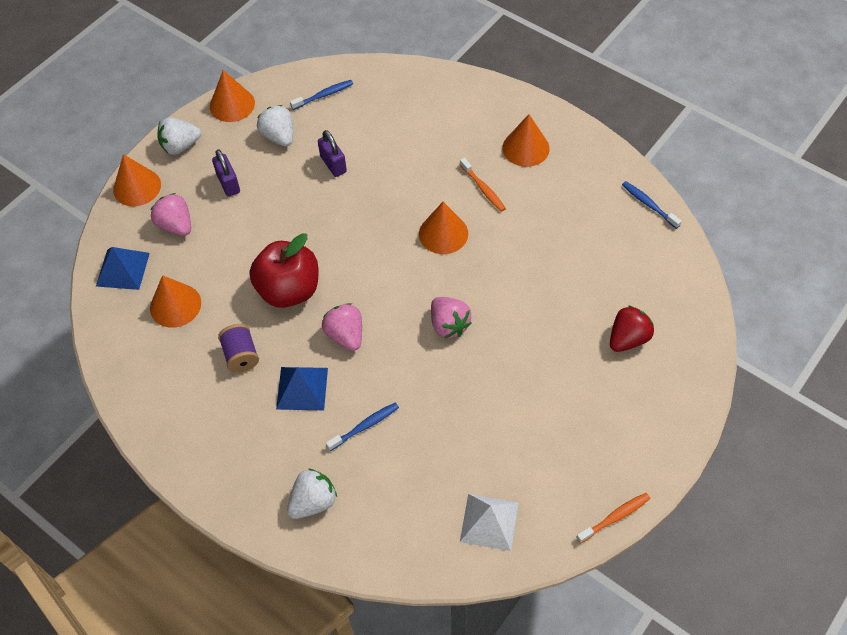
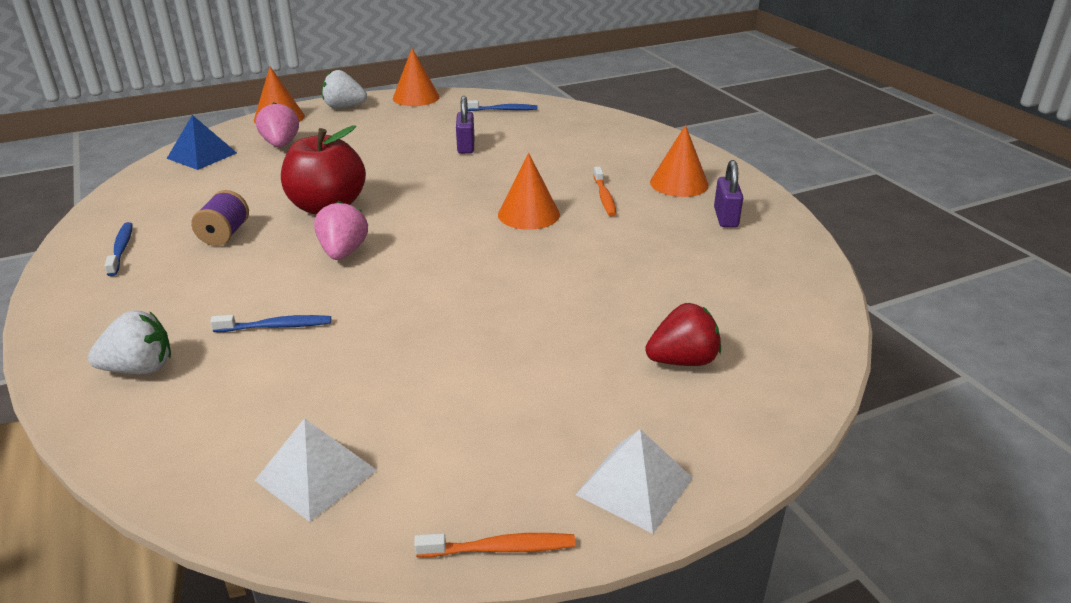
camera: 25 degrees right, 25 degrees down
(175, 305) = (213, 187): orange cone -> none
(228, 183) = (357, 134): purple padlock -> purple padlock (725, 218)
(279, 136) = (435, 121): white strawberry -> none
(302, 388) = (250, 275): blue pyramid -> none
(449, 325) = (463, 279): pink strawberry -> none
(649, 204) = (801, 258): blue toothbrush -> blue toothbrush (121, 249)
(654, 446) = (634, 486): none -> white pyramid

